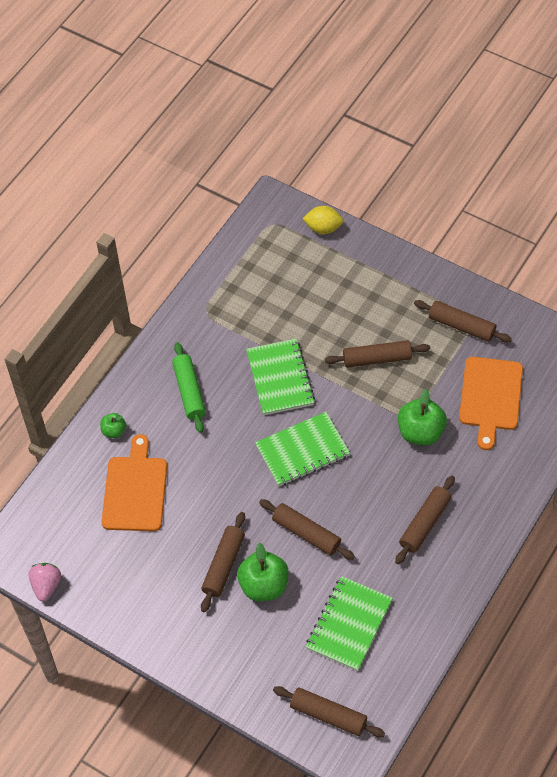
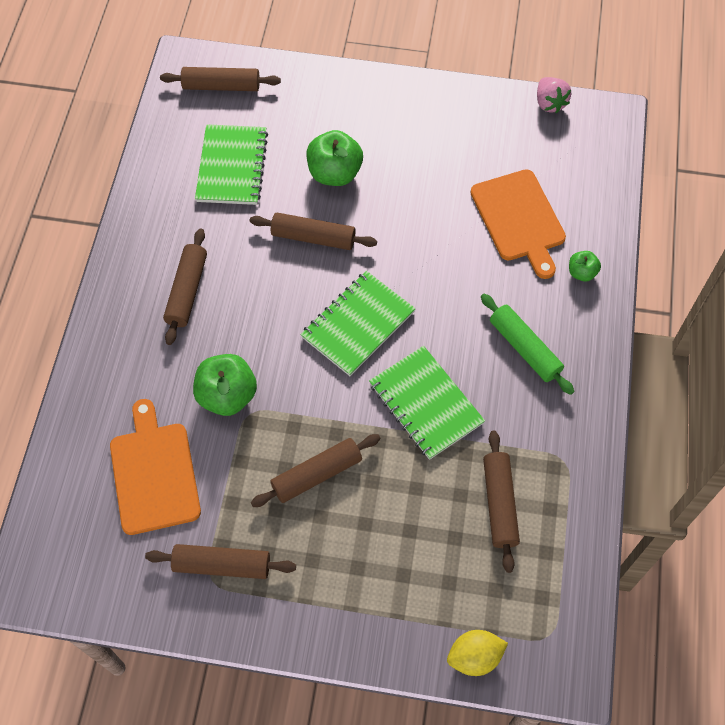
camera: 155 degrees right, 5 degrees up
(223, 565) = (385, 178): brown rolling pin -> brown rolling pin (499, 504)

